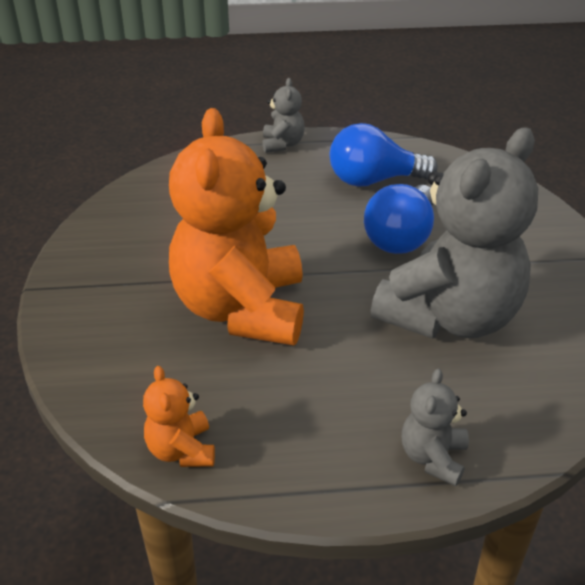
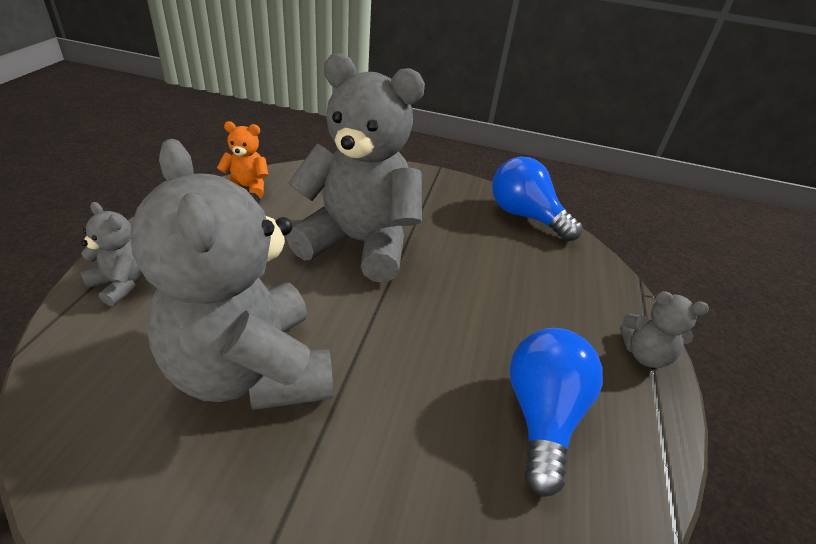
camera: 105 degrees right, 0 degrees up
(241, 309) = (359, 243): orange teddy bear -> grey teddy bear
(401, 237) = (405, 390): blue light bulb -> blue light bulb (525, 216)

